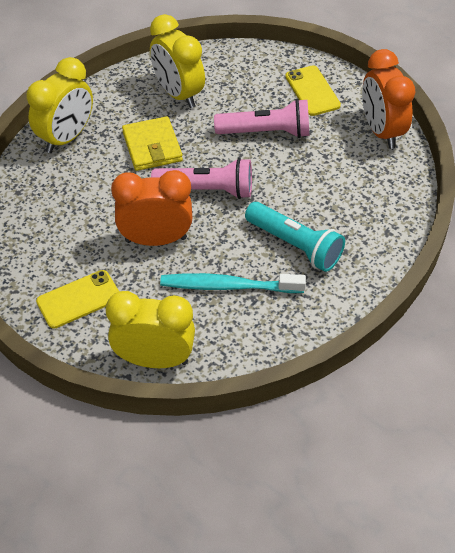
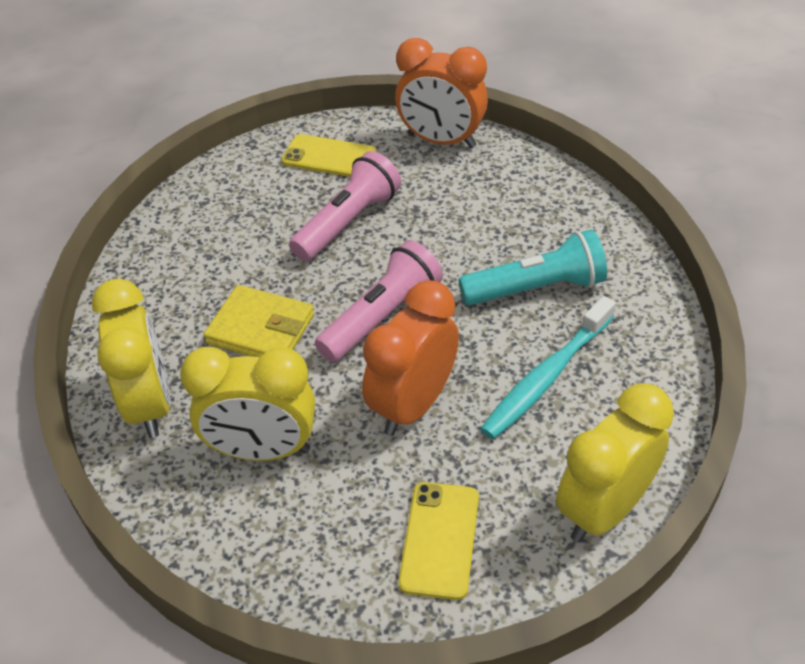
camera: 50 degrees left, 5 degrees down
(178, 94) = (204, 261): yellow clock -> yellow clock (262, 450)

